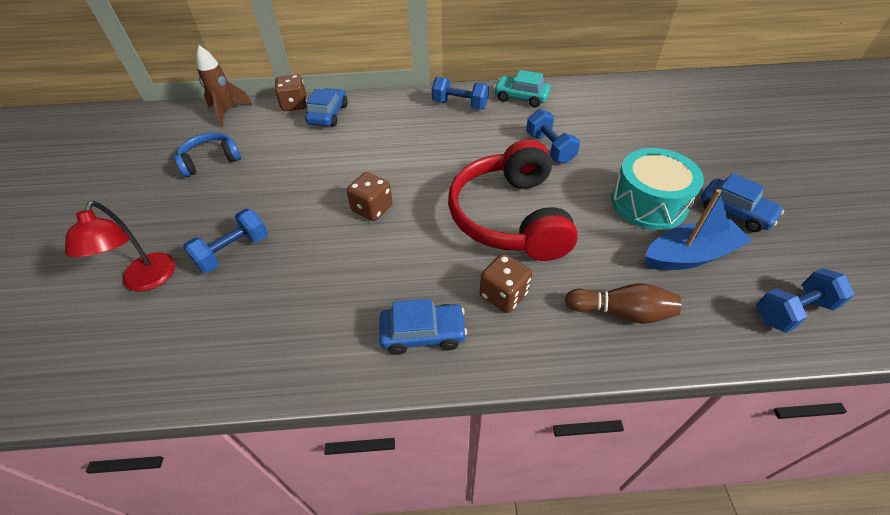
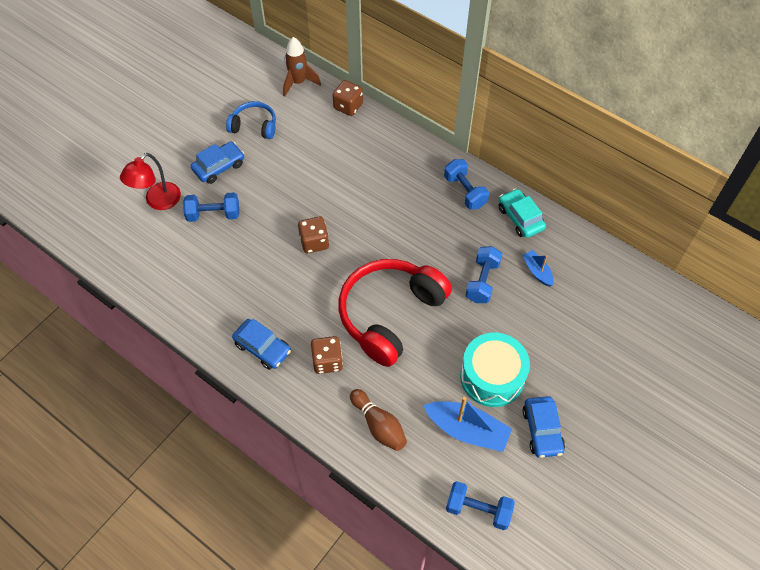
camera: 40 degrees right, 10 degrees up
(328, 115) = (362, 134): blue car -> blue car (219, 167)
(577, 119) = (537, 271): none -> blue boat

